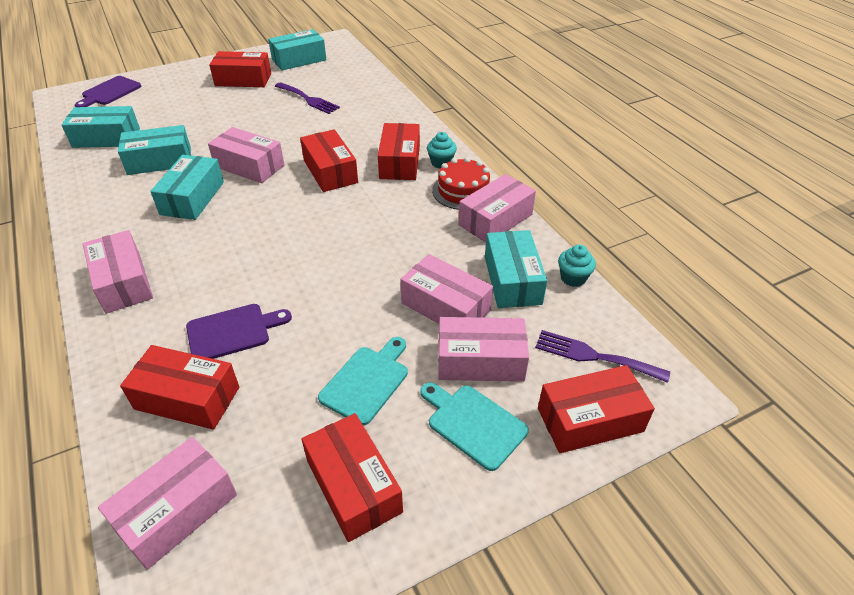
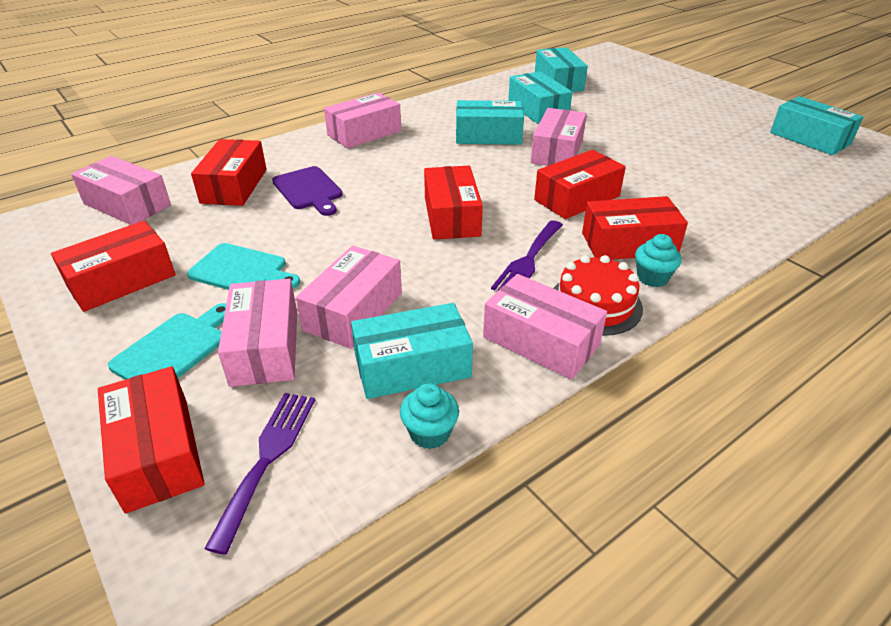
camera: 80 degrees right, 5 degrees down
(109, 92) = (633, 66): purple cutting board -> none
(243, 80) = (723, 116): red box -> red box (451, 216)
(308, 99) = (721, 160): purple fork -> purple fork (528, 260)

